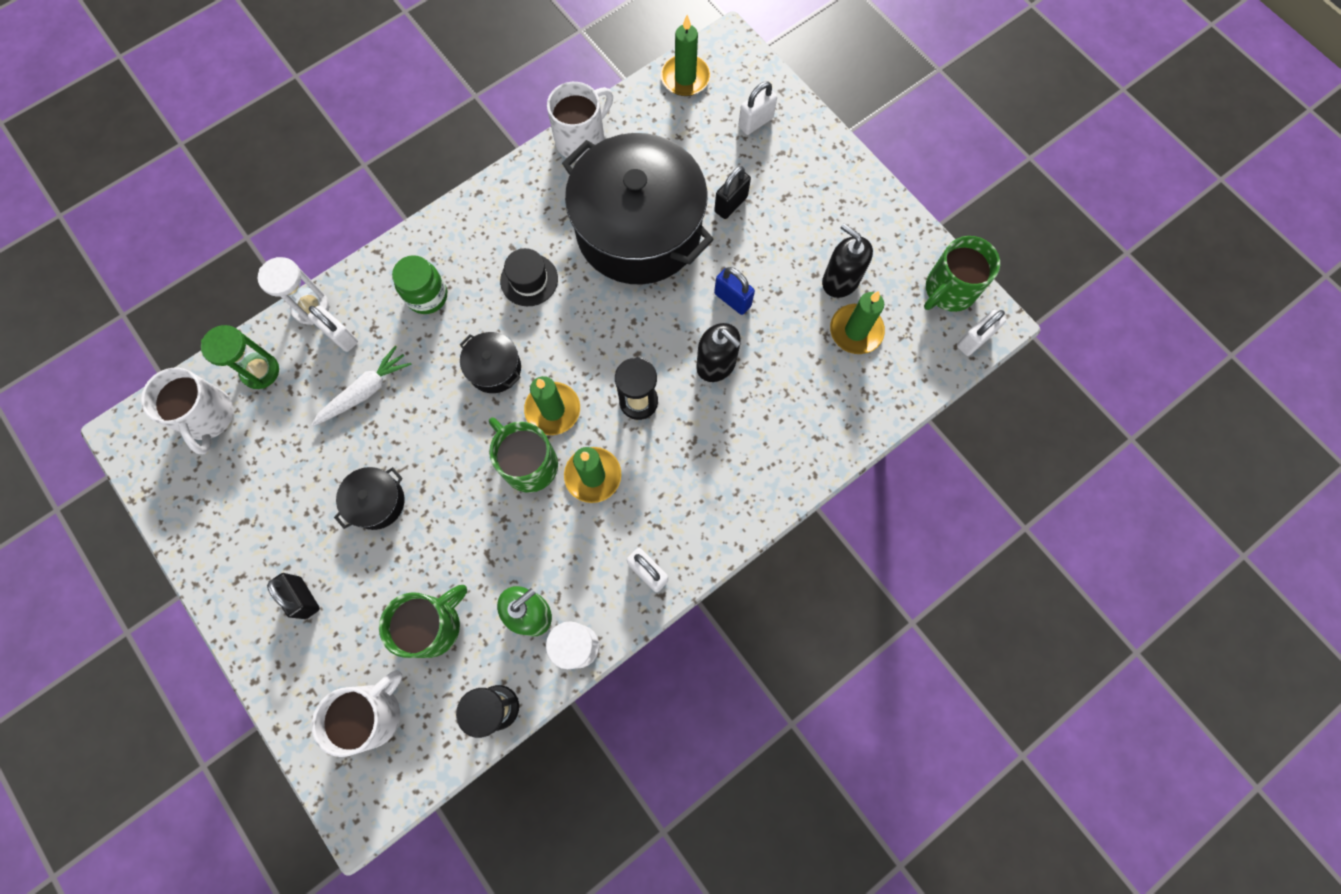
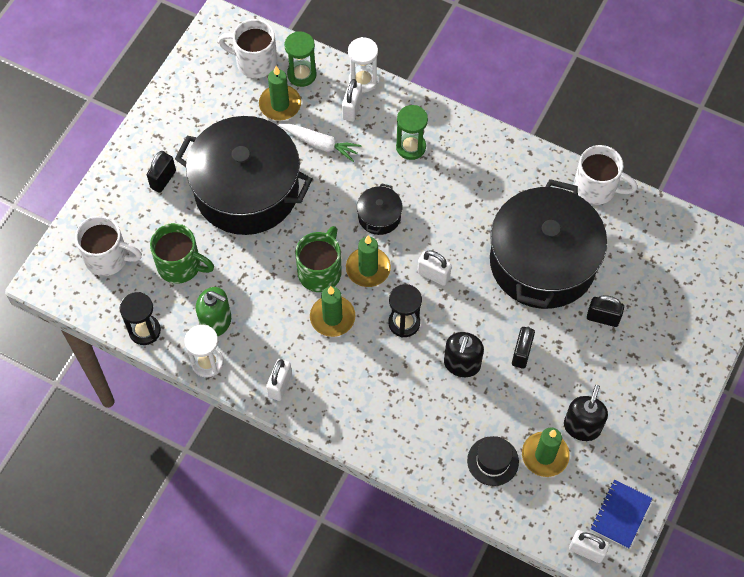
camera: 65 degrees right, 10 degrees down
(208, 417) = (255, 62): white mug -> white mug turned 60 degrees clockwise
(377, 502) = (246, 190): black pot -> black pot, size x2.45
(427, 296) = (411, 147): green jar -> green hourglass
(529, 280) = (459, 206): black hat -> black hat (493, 461)
(685, 78) = (696, 237): green candle -> green candle (280, 104)
(732, 299) = (521, 353): blue padlock -> black padlock
(755, 122) = (687, 305): white padlock -> white padlock (433, 275)
(948, 290) = (620, 514): green mug -> blue notebook

